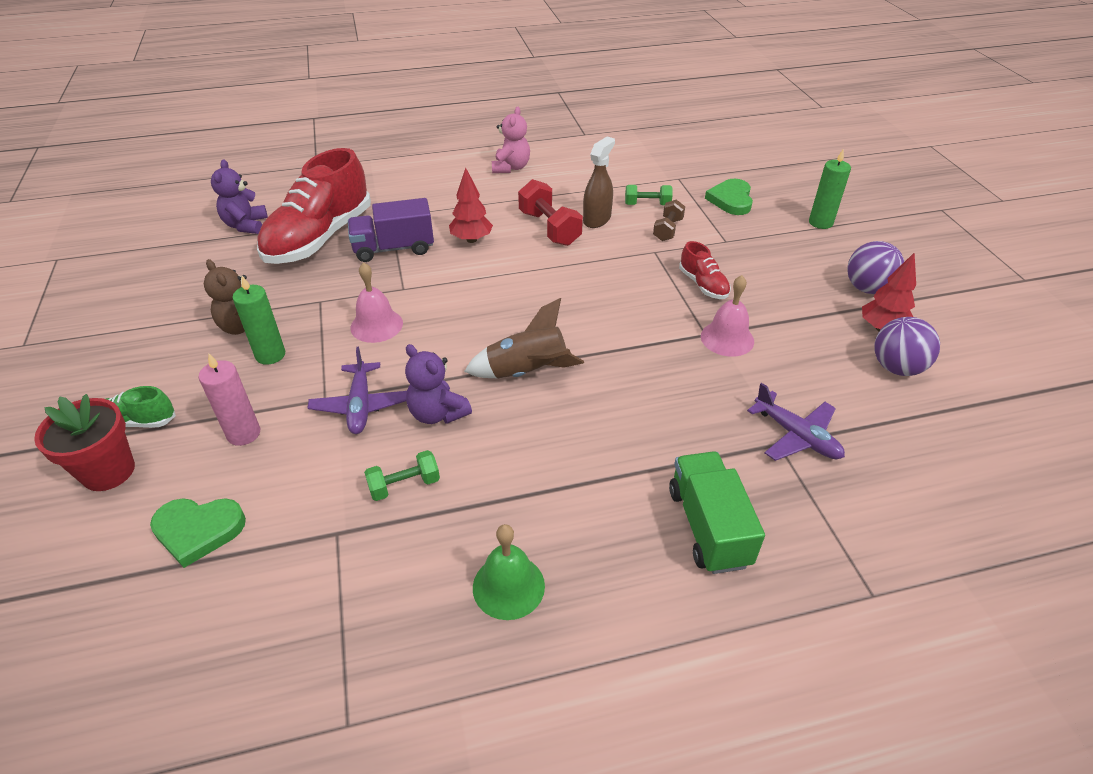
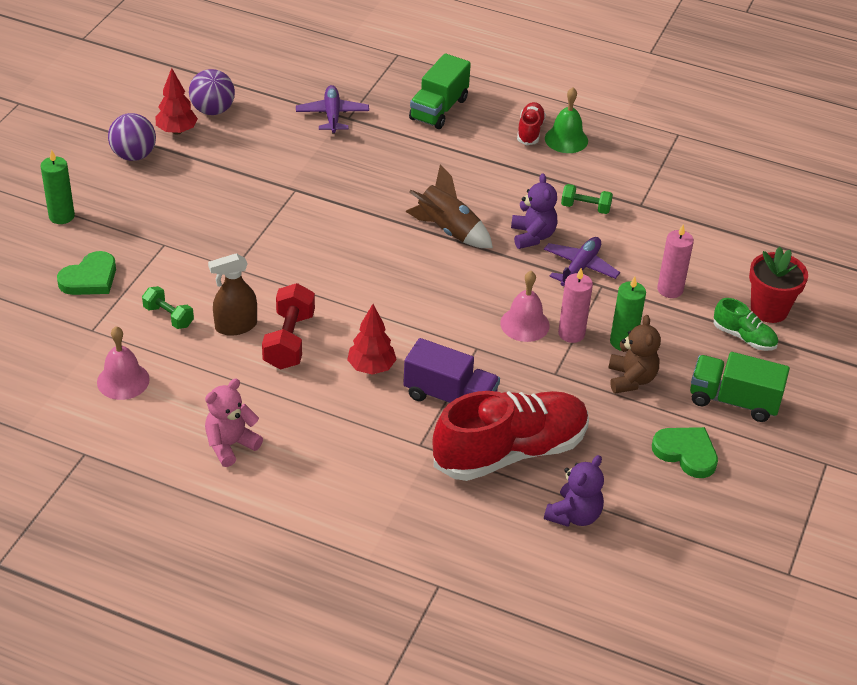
camera: 145 degrees left, 0 degrees up
(132, 355) = (733, 401): none -> green truck
(198, 530) = (720, 245): green heart -> green heart (686, 453)
(326, 338) = (571, 333): none -> pink candle
(667, 230) = (192, 281): brown dumbbell -> none
(703, 285) = (242, 221): red shoe -> red shoe (530, 131)
(727, 338) = (286, 179): pink bell -> pink bell (123, 380)

